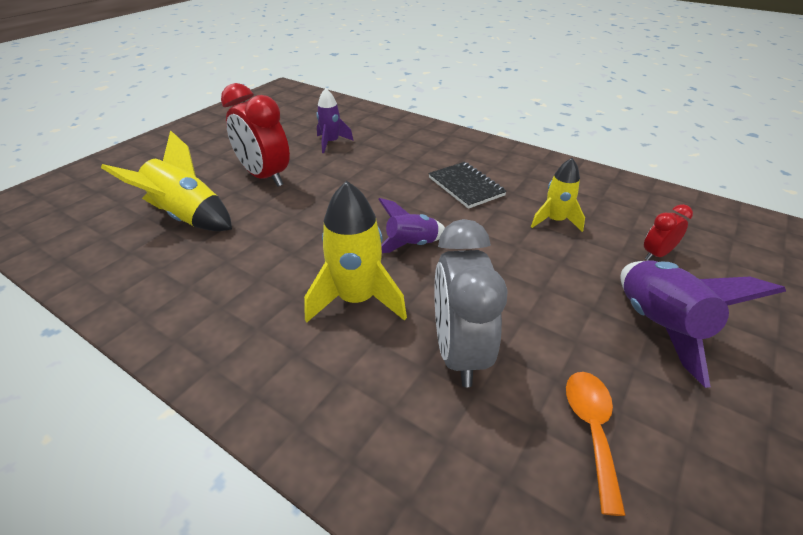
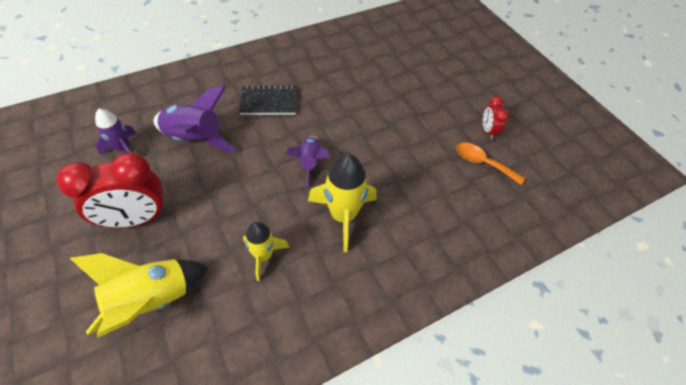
camera: 65 degrees left, 15 degrees up
(459, 352) = (414, 186): grey clock -> none
(555, 221) = (339, 84): yellow rocket -> yellow rocket (264, 255)
(656, 254) = (395, 65): red clock -> red clock (487, 131)
(658, 326) = (440, 100): purple rocket -> purple rocket (195, 139)

